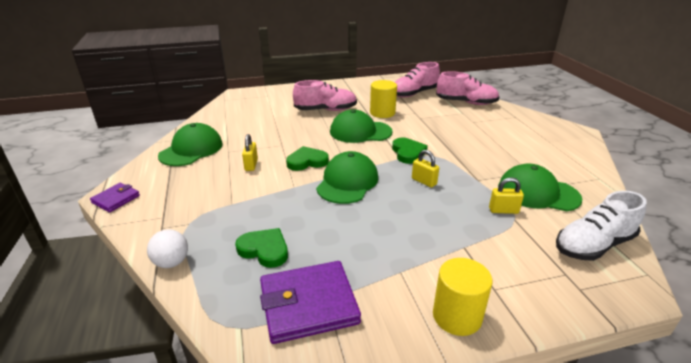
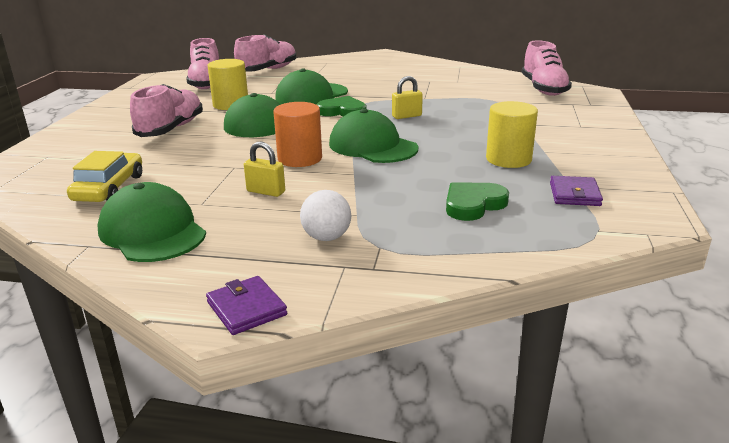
camera: 65 degrees left, 5 degrees down
(171, 262) = (463, 264): white ball -> white ball (326, 237)
(237, 122) = (109, 188): none -> yellow car
(307, 161) = (300, 159): green heart -> orange cylinder
(308, 304) = (574, 194): purple wallet -> purple wallet, size x0.53
(457, 316) = (608, 143): yellow cylinder -> yellow cylinder (508, 159)
(503, 210) = (480, 101): yellow padlock -> none
(538, 193) = (464, 86): green cap -> green cap (311, 96)
(593, 245) = (543, 89): white shoe -> pink shoe

